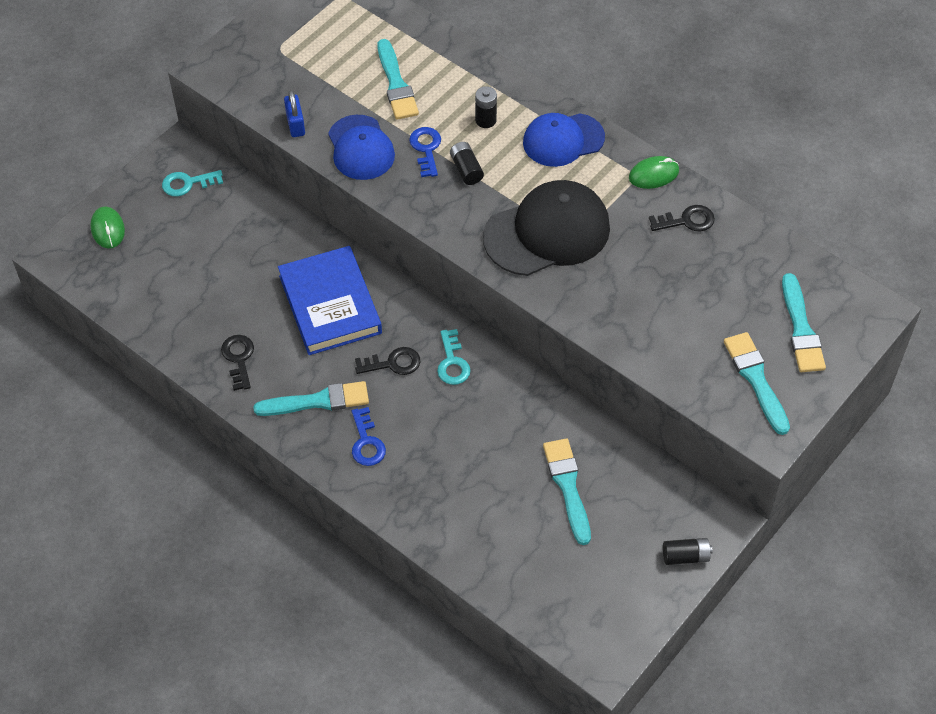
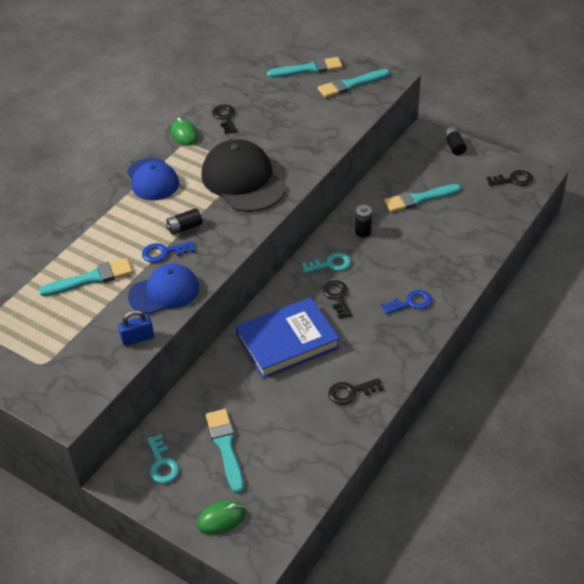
camera: 95 degrees left, 10 degrees down
(318, 401) = (381, 336): turquoise brush -> turquoise brush (225, 447)
(485, 120) = (132, 222): black battery -> black battery (363, 232)
(596, 622) = (513, 180): none -> black key

